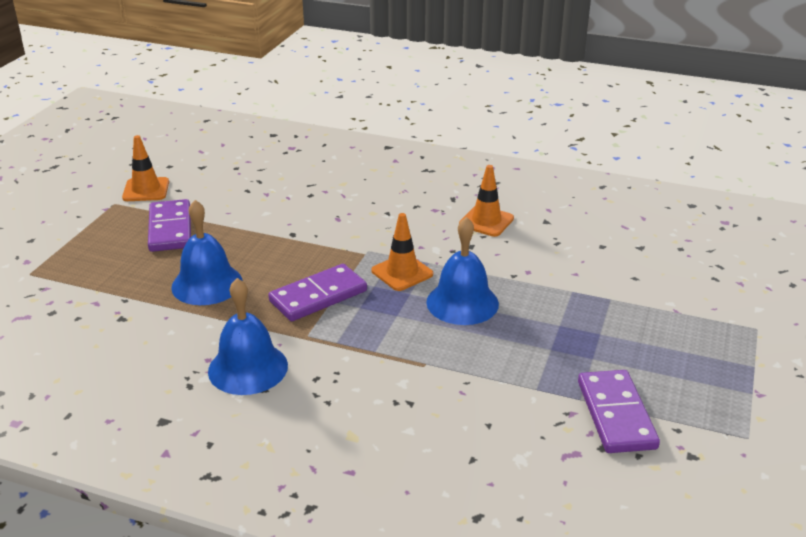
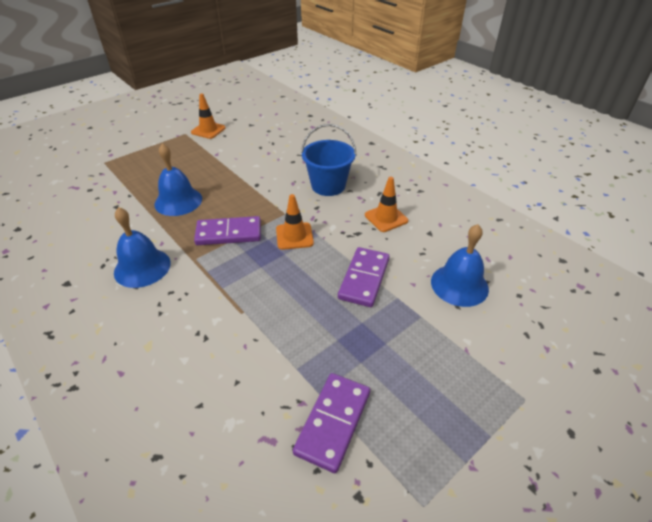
camera: 30 degrees right, 10 degrees up
(170, 229) = (195, 158): purple domino -> purple domino (364, 278)
(385, 208) = (328, 186): none -> blue bucket
(462, 302) = (311, 275): blue bell -> blue bell (459, 285)

